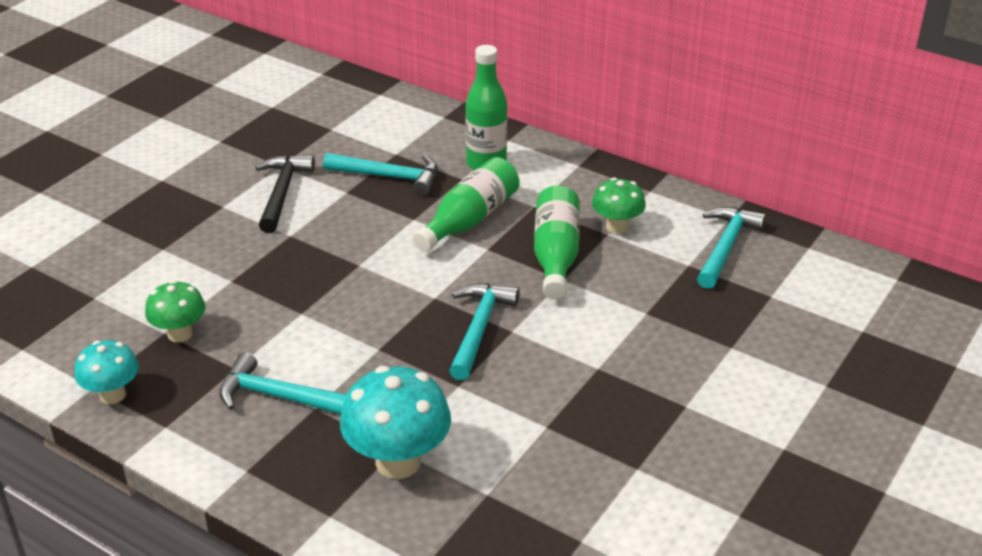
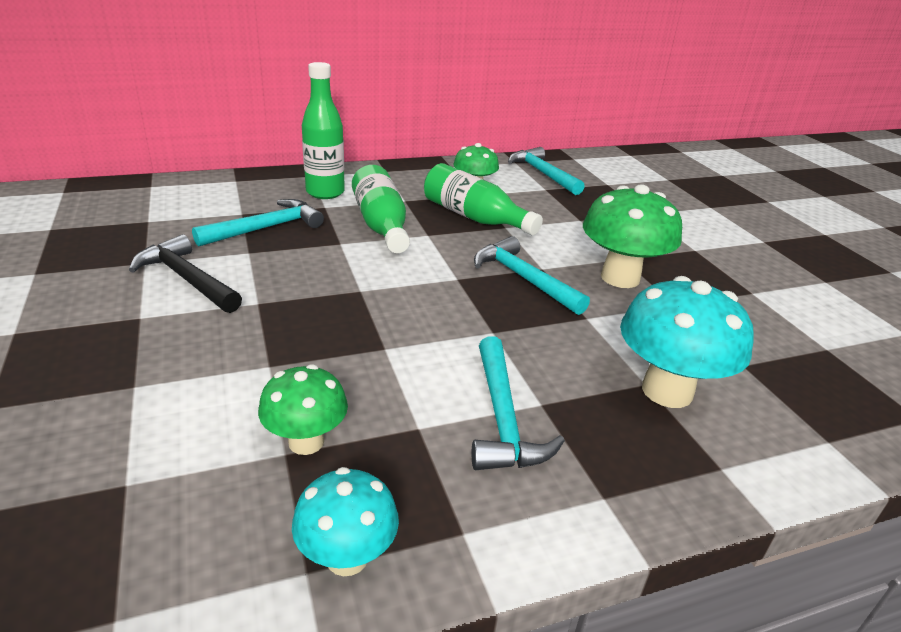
camera: 55 degrees left, 5 degrees down
(281, 397) = (502, 417): turquoise hammer -> turquoise hammer turned 60 degrees counterclockwise
(554, 379) = (620, 278): none -> green mushroom

